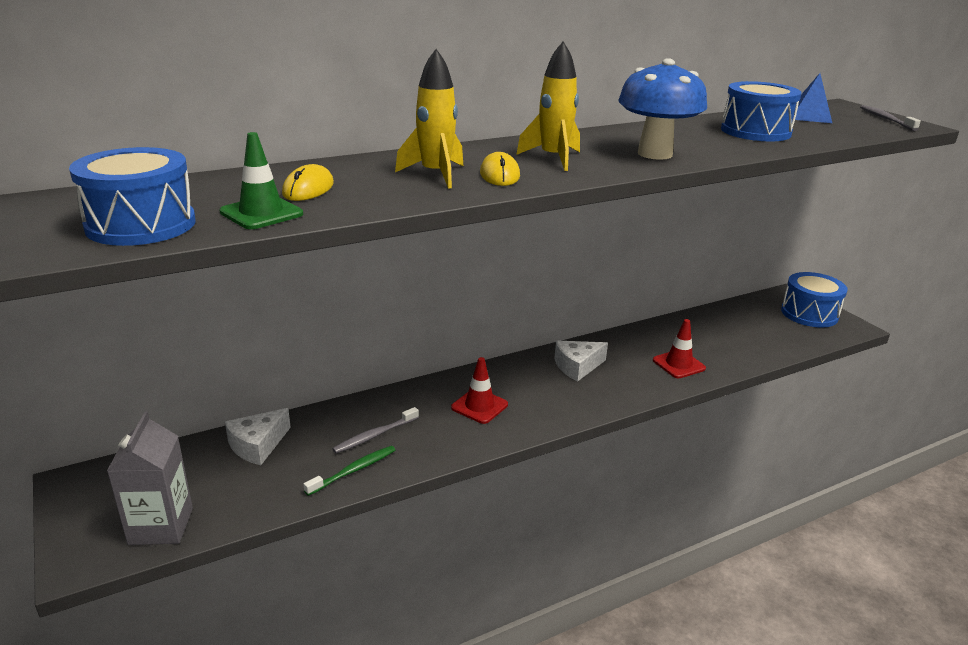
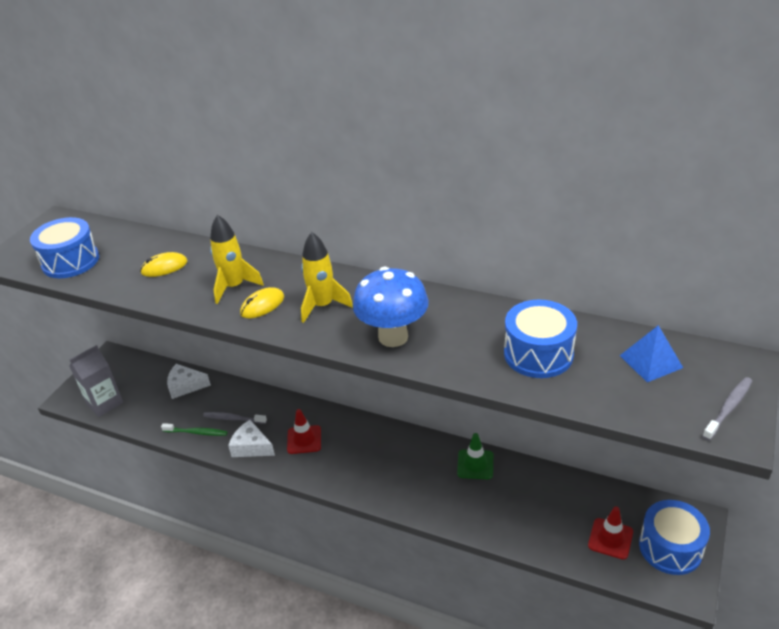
camera: 55 degrees right, 10 degrees up
(261, 213) = (115, 278): green traffic cone -> green traffic cone (475, 464)
(577, 366) = (400, 455): white cheese -> white cheese (251, 447)
(678, 364) = (467, 504): red traffic cone -> red traffic cone (610, 538)

